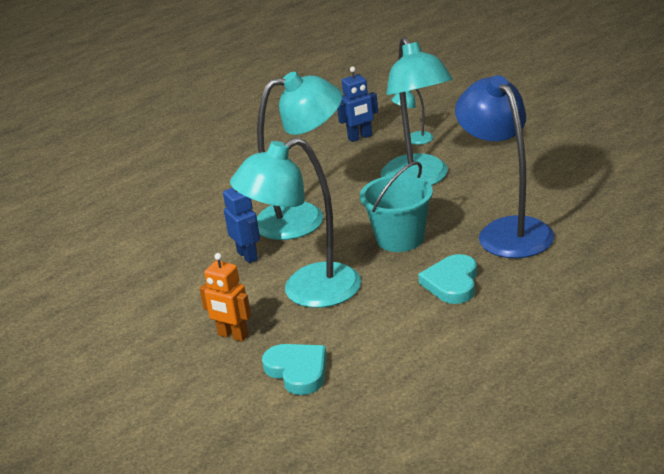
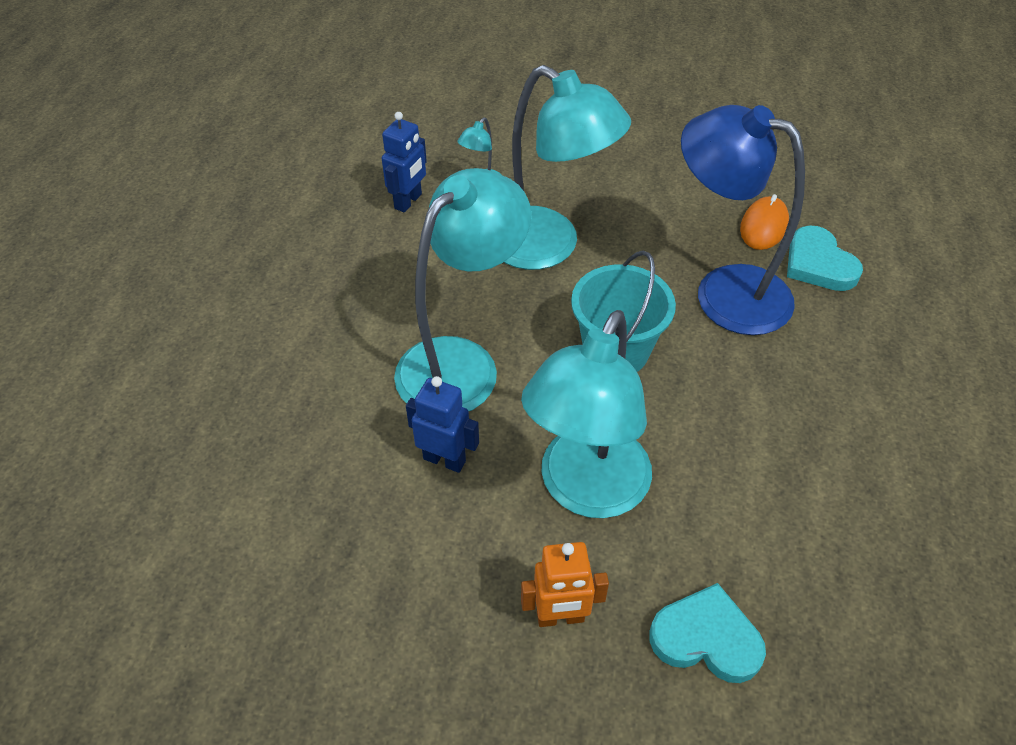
camera: 40 degrees left, 20 degrees up
(452, 283) = (743, 398): turquoise heart -> turquoise heart (818, 264)
(581, 205) = (764, 226): none -> orange mouse

